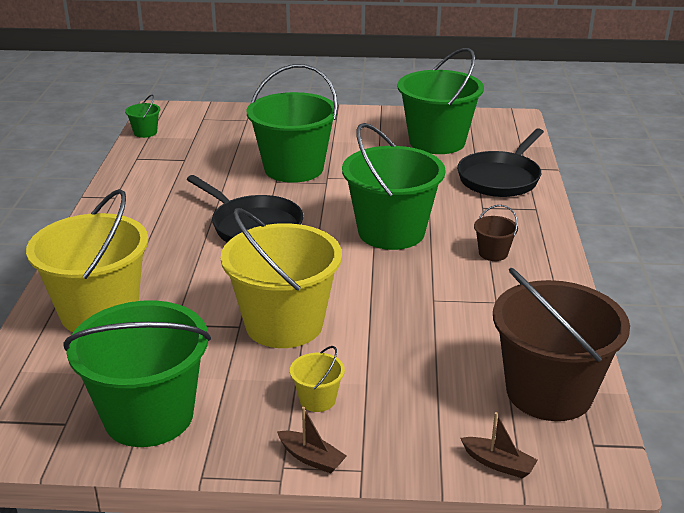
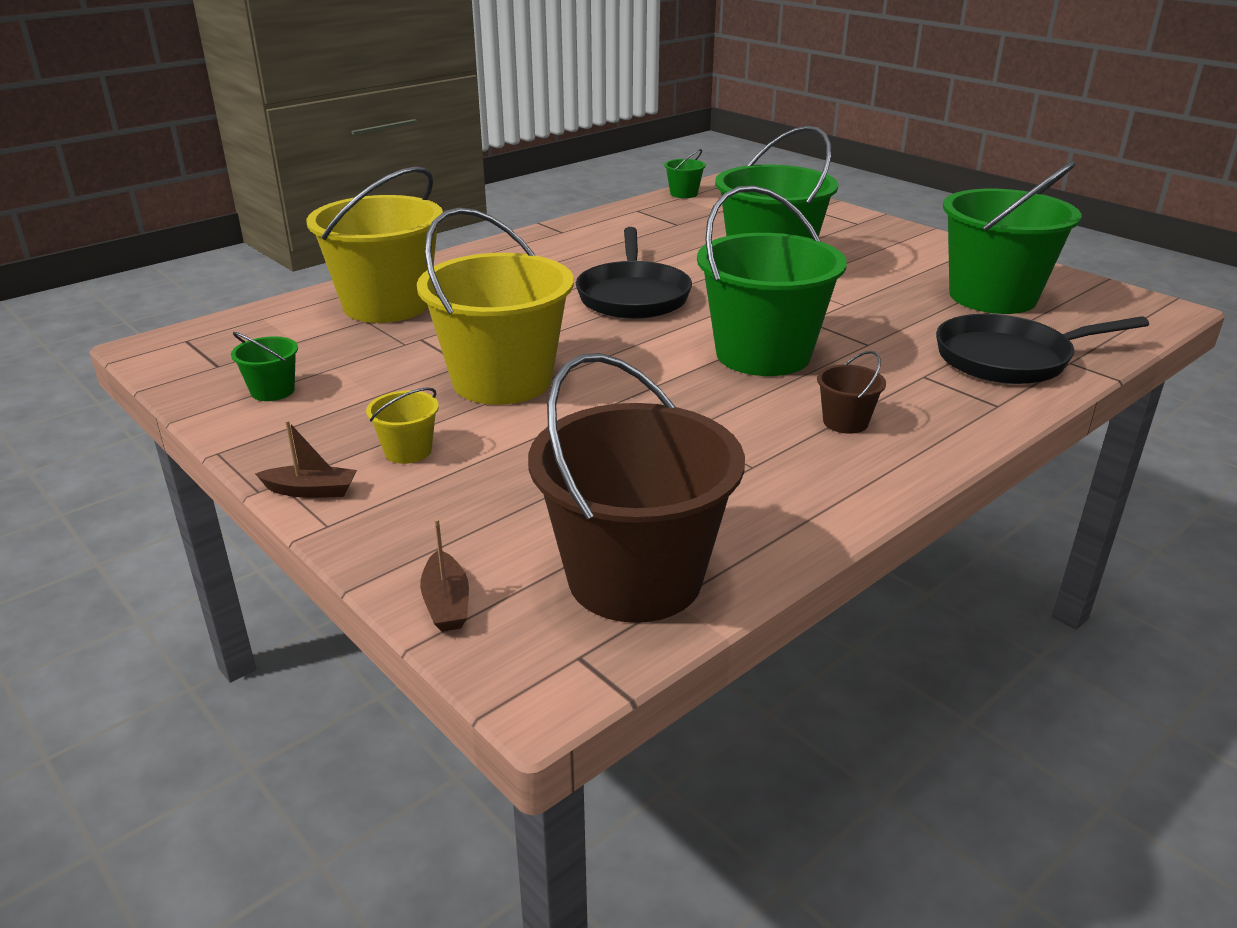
camera: 45 degrees right, 0 degrees up
(149, 416) = (273, 391): green bucket -> green bucket, size x0.42
(311, 458) = (311, 490): brown boat -> brown boat turned 75 degrees counterclockwise

